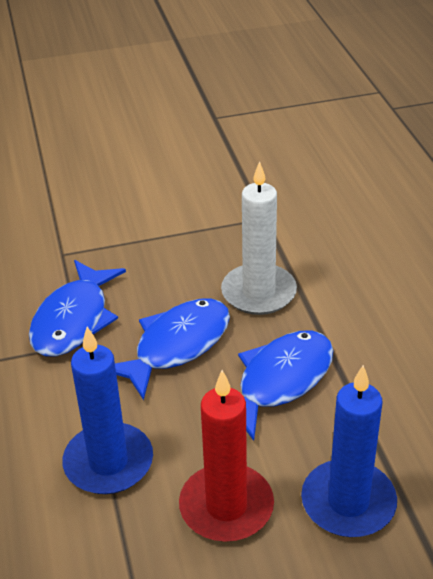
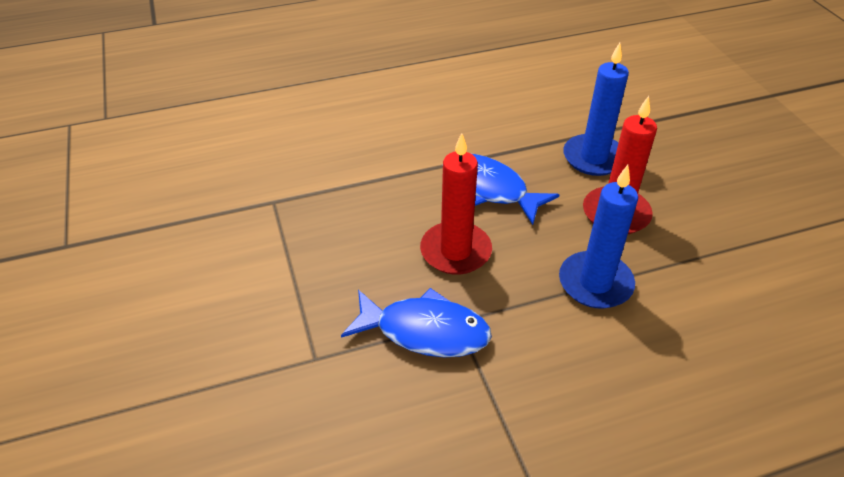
camera: 95 degrees left, 5 degrees up
(177, 346) = (455, 251): blue fish -> red candle
(258, 292) = (383, 202): white candle -> none

